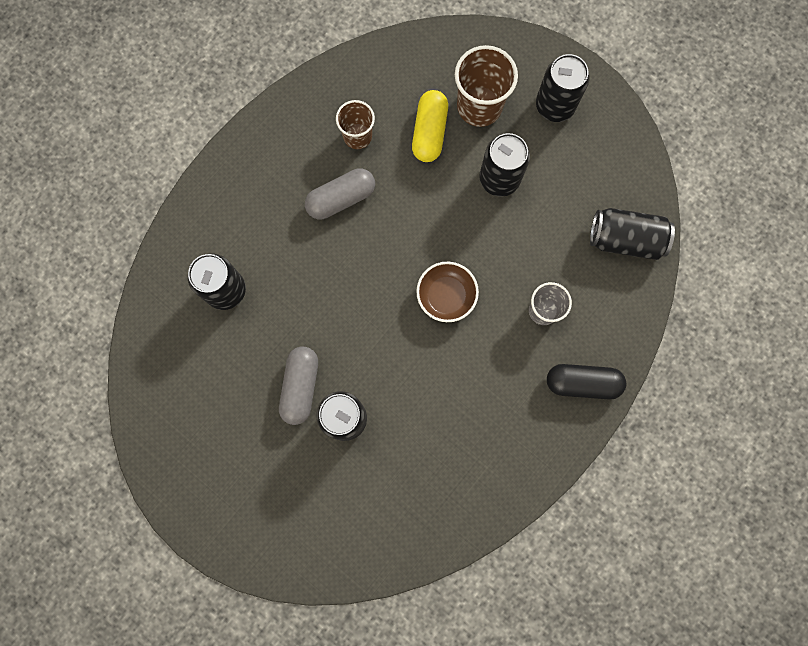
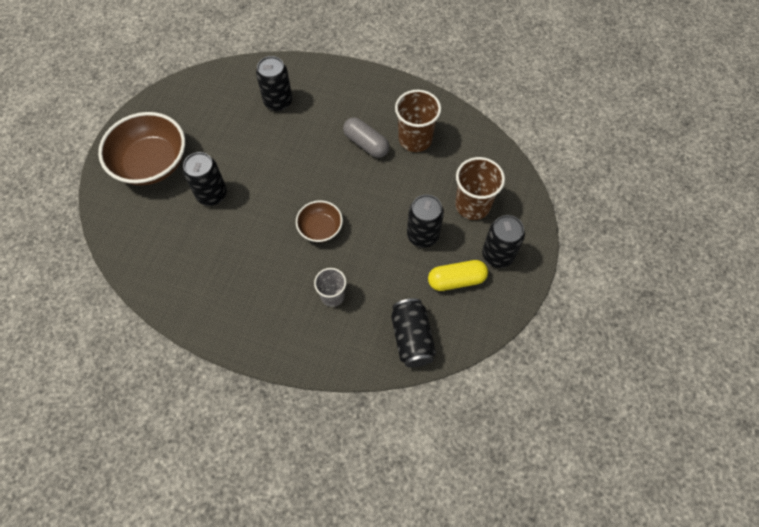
camera: 70 degrees right, 15 degrees down
(263, 488) = (152, 163): none -> brown bowl
(300, 386) = (226, 162): grey capsule -> none
(357, 136) = (415, 139): brown cup -> brown cup, size x1.58
(429, 132) = (438, 180): yellow capsule -> yellow capsule (456, 280)
(582, 383) = (285, 341): black capsule -> none

